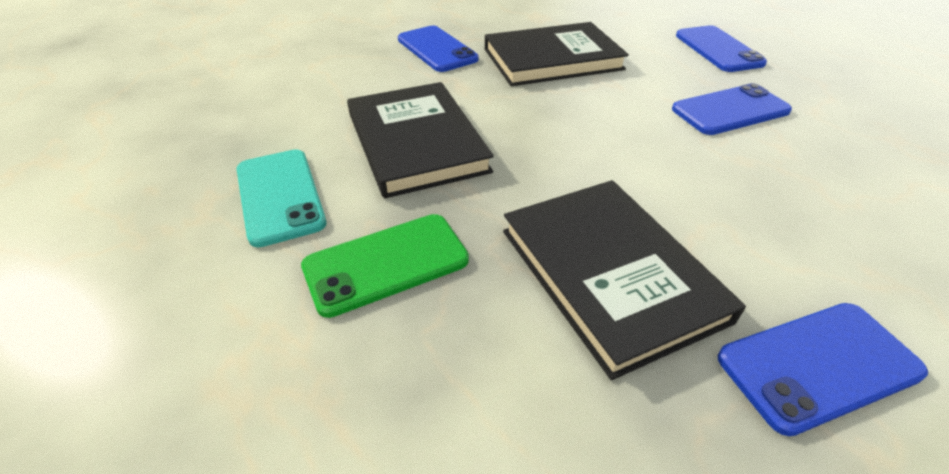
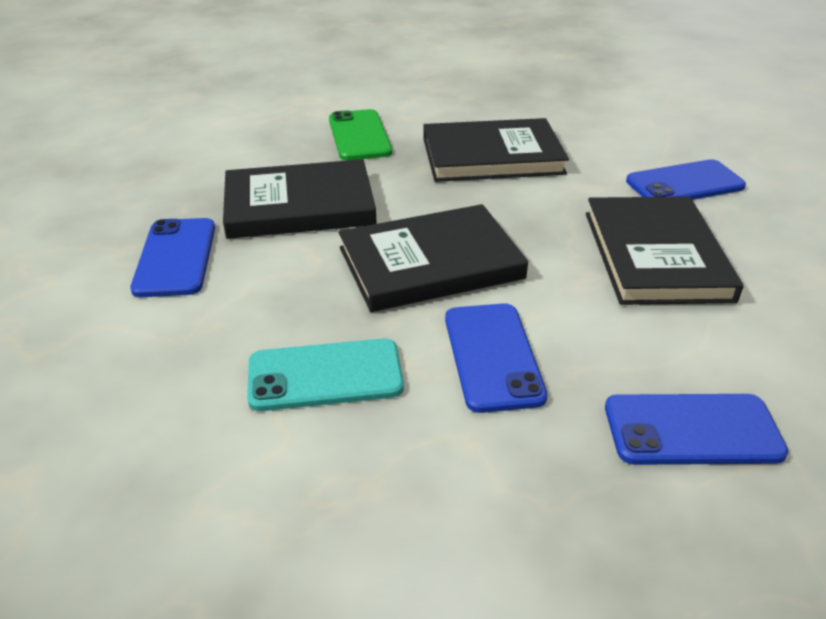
camera: 105 degrees right, 5 degrees down
(280, 196) = (443, 108): turquoise phone -> turquoise phone (325, 375)
(645, 152) = (430, 263): none -> black book

